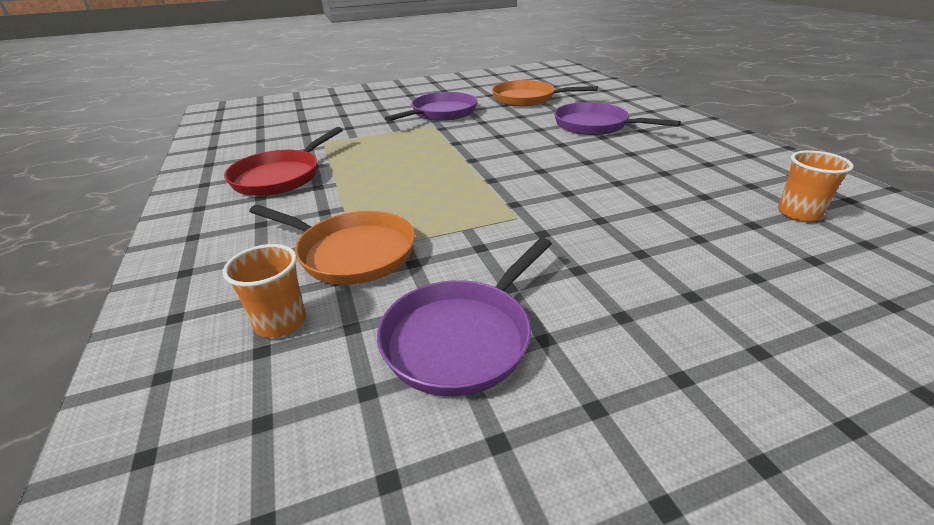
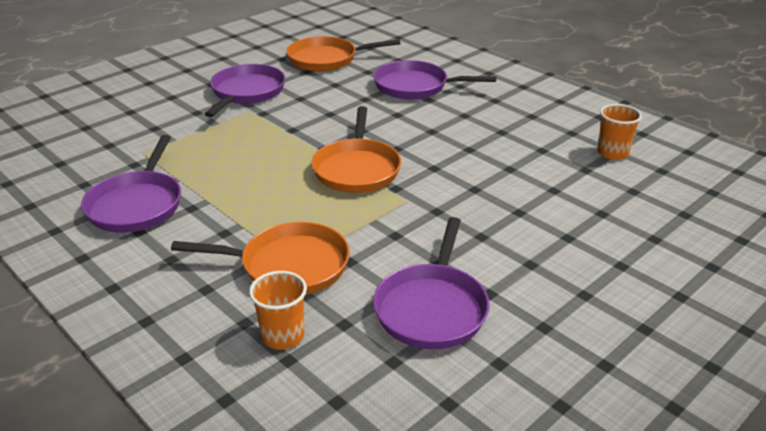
camera: 25 degrees left, 0 degrees up
(280, 177) = (137, 204): red pan -> purple pan
(488, 181) = (357, 169): none -> orange pan

